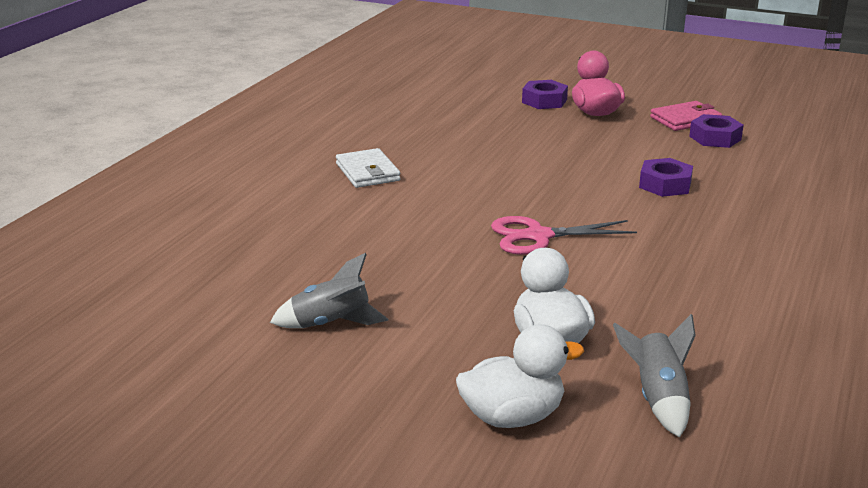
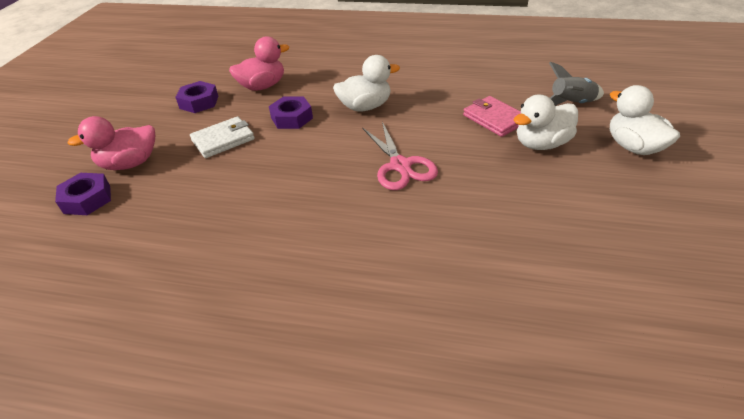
camera: 100 degrees left, 15 degrees up
(331, 323) = (604, 252): grey rocket -> none
(367, 172) = (291, 305): white wallet -> white wallet (223, 140)
(684, 230) = (365, 107): none -> white duck
(685, 119) = (157, 116): pink wallet -> pink wallet (494, 119)
(753, 171) = (262, 86): none -> pink duck

